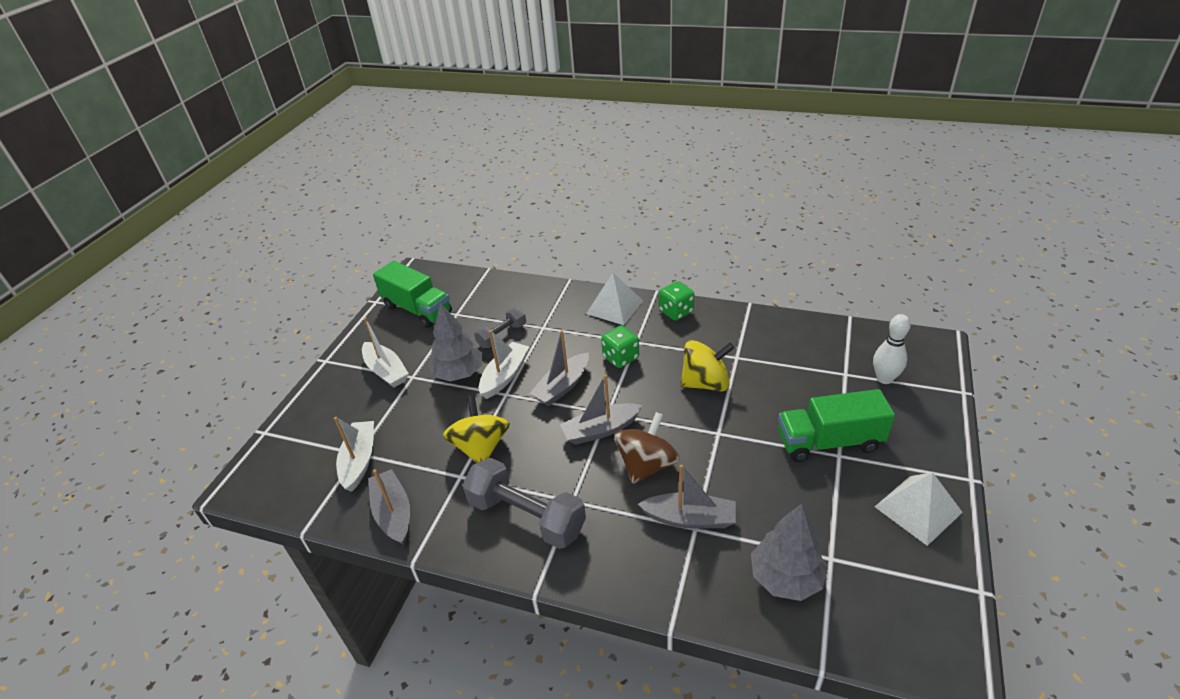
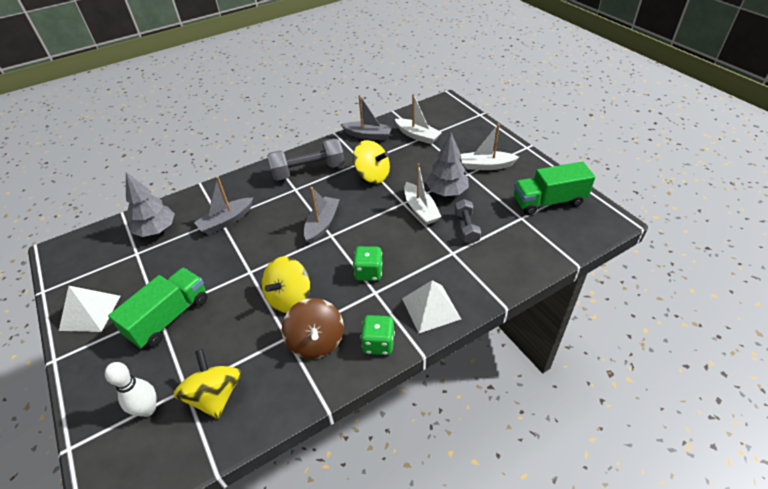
camera: 130 degrees right, 5 degrees up
(562, 386) = (378, 229): grey boat -> none
(646, 465) = (275, 227): brown spinning top -> brown spinning top (316, 341)
(823, 355) = (215, 395): none -> yellow spinning top

